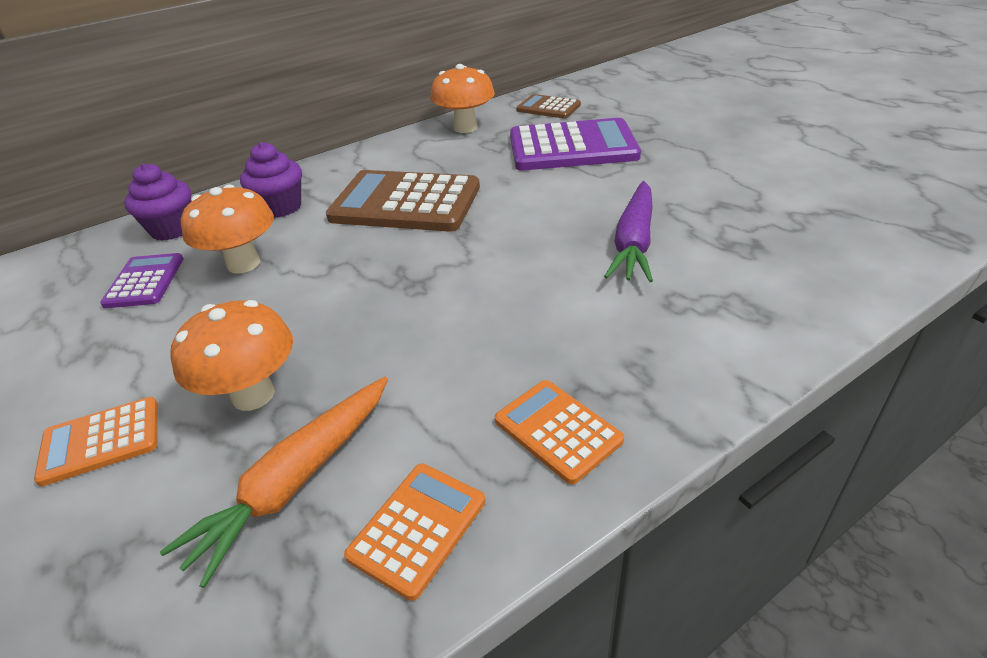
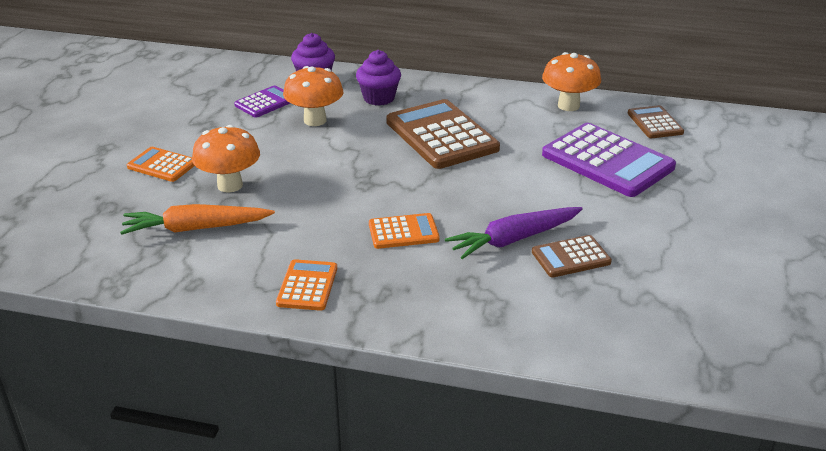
camera: 45 degrees right, 5 degrees down
(418, 528) = (206, 275): orange calculator -> orange calculator (403, 232)
(697, 225) = (571, 257): none -> brown calculator

